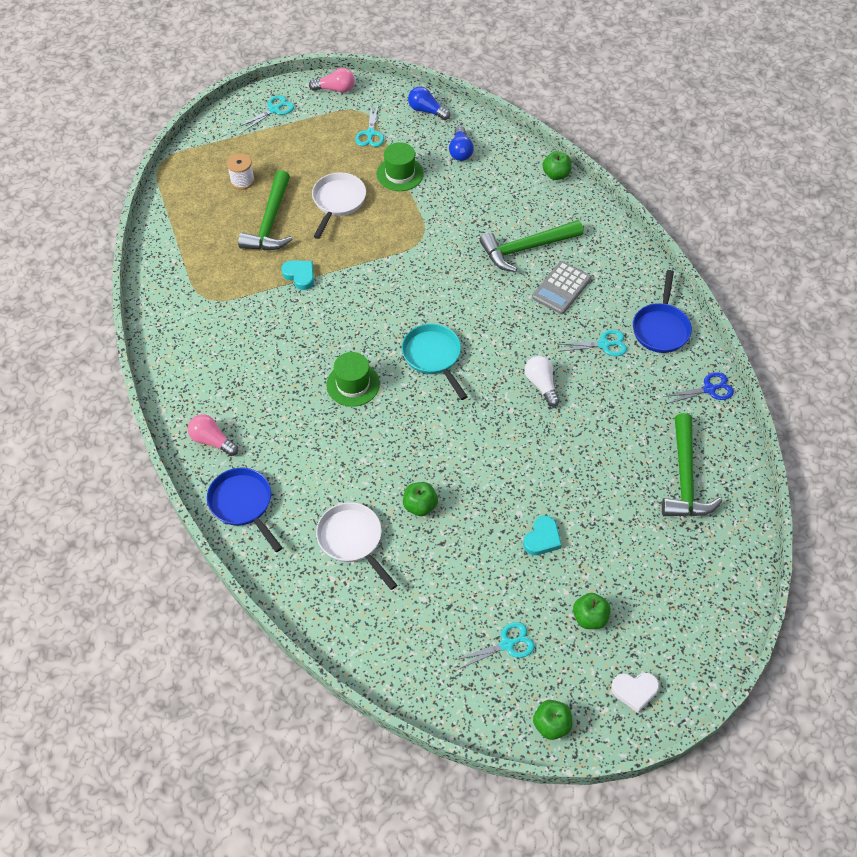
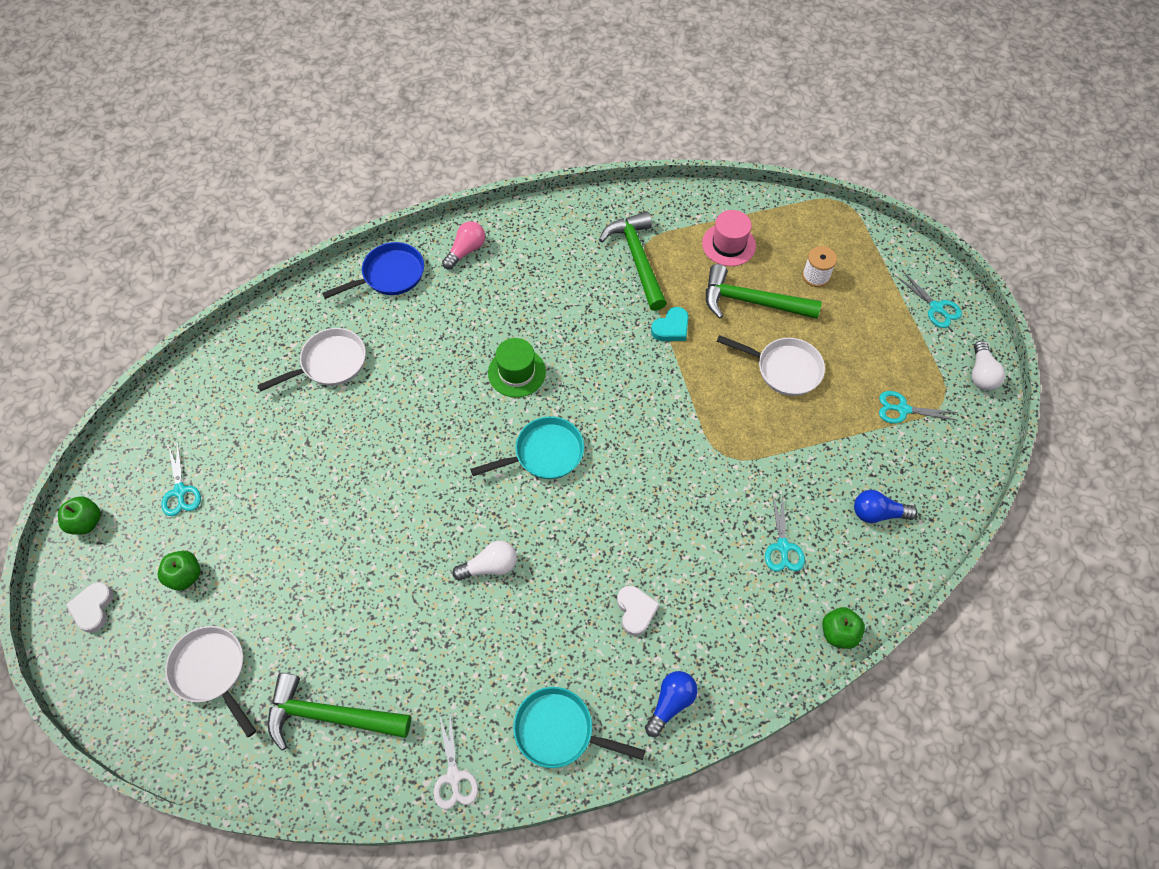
camera: 95 degrees right, 5 degrees up
(207, 238) = (728, 244): none -> pink hat
(335, 89) = (981, 374): pink light bulb -> white light bulb
(400, 174) = (833, 438): green hat -> none
(420, 506) = (355, 425): green apple -> none
(426, 111) = (951, 478): blue light bulb -> blue light bulb (670, 703)
(526, 248) = (704, 576): green hammer -> green hammer (637, 259)
(542, 538) = (289, 540): turquoise heart -> none
(561, 288) = (635, 611): grey calculator -> white heart
(604, 344) = (541, 651): turquoise scissors -> turquoise scissors (783, 547)
(661, 328) = (559, 731): blue pan -> turquoise pan
(669, 574) = (212, 671): none -> white pan
(709, 389) = (454, 776): blue scissors -> white scissors

